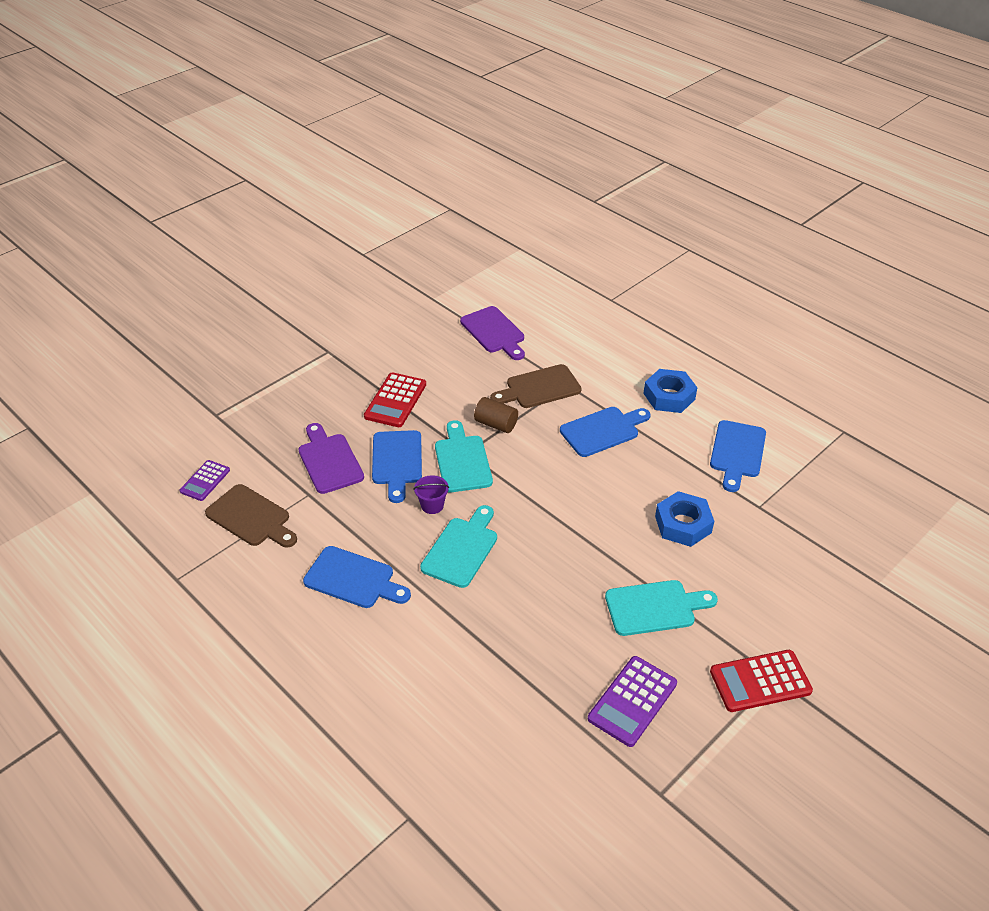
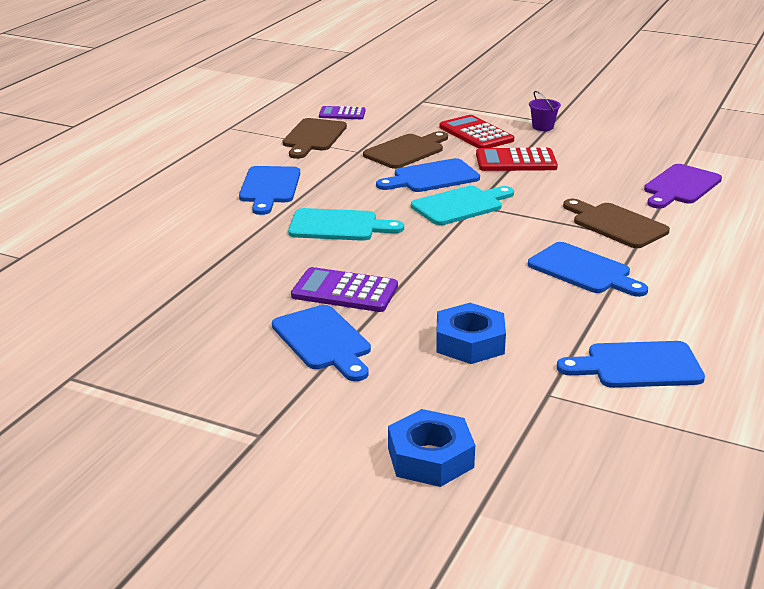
camera: 70 degrees right, 15 degrees down
(329, 461) = (406, 151): purple cutting board -> brown cutting board
(432, 505) = (386, 203): purple bucket -> purple bucket (542, 127)
(496, 424) = (531, 212): brown cylinder -> none
(632, 701) = (184, 345): purple calculator -> purple calculator (344, 291)
(654, 607) = (323, 341): turquoise cutting board -> blue cutting board
(669, 396) = (694, 304): blue nut -> blue nut (430, 457)
(760, 681) = (247, 426): red calculator -> red calculator (476, 134)

